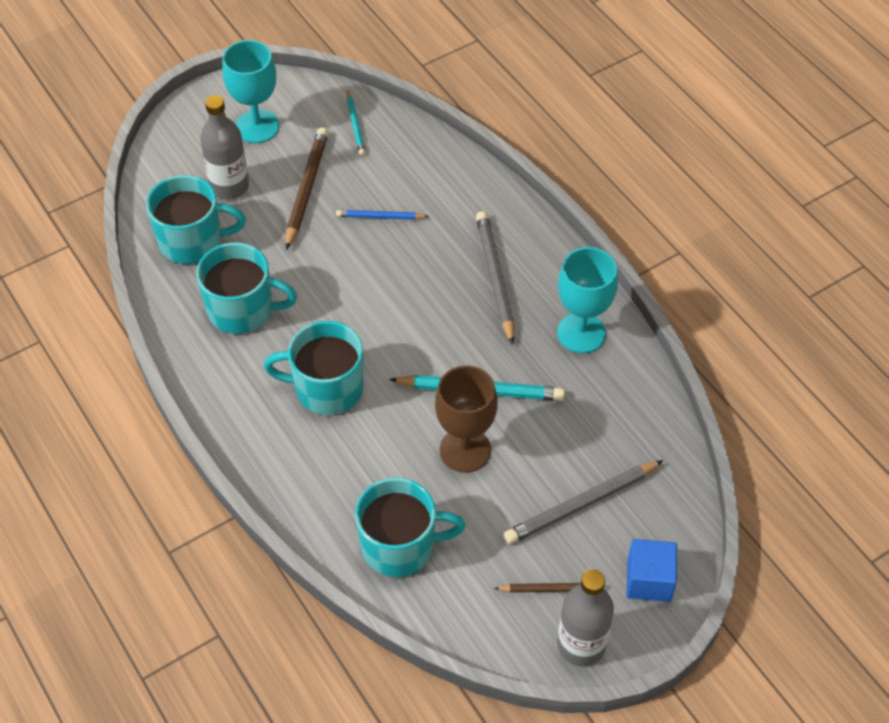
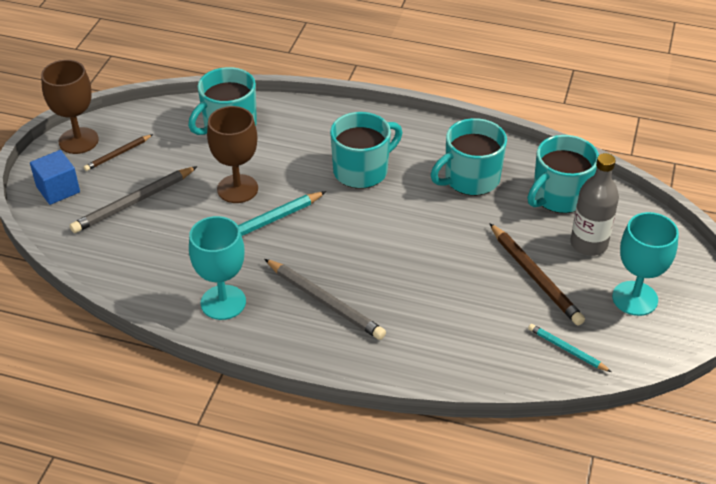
camera: 140 degrees right, 10 degrees down
(380, 217) = (458, 291): blue pencil -> none
(581, 504) = (133, 202): grey pencil -> grey pencil turned 150 degrees counterclockwise
(581, 645) = (78, 141): grey bottle -> brown goblet

